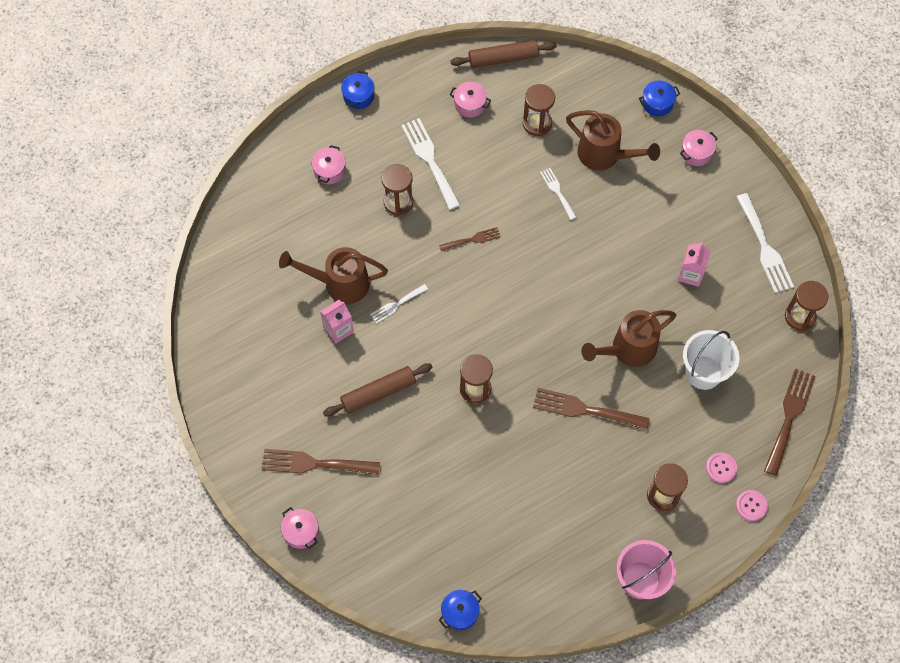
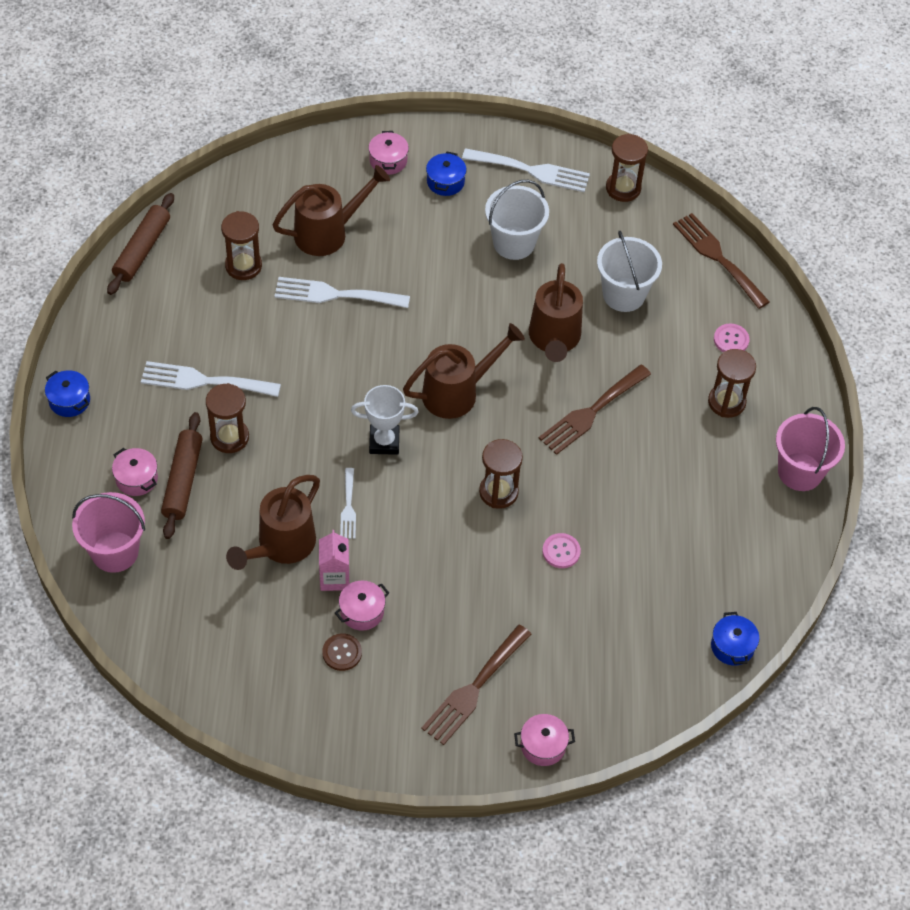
camera: 60 degrees left, 10 degrees down
(269, 193) = (115, 552): none -> pink bucket
(287, 368) = (342, 653): none -> brown button
(378, 393) = (437, 582): brown rolling pin -> brown rolling pin (183, 480)
(462, 294) = (384, 442): none -> white trophy
(470, 104) = (170, 309): pink pot -> pink pot (362, 612)
(472, 239) = (328, 397): brown fork -> none
(536, 315) = (457, 392): none -> brown watering can
(557, 191) = (335, 294): white fork -> white fork, size x1.77
(657, 103) = (308, 158): blue pot -> blue pot (445, 182)
(690, 274) = (514, 243): pink carton -> white bucket
(751, 505) = (785, 339): pink button -> pink button (561, 551)

